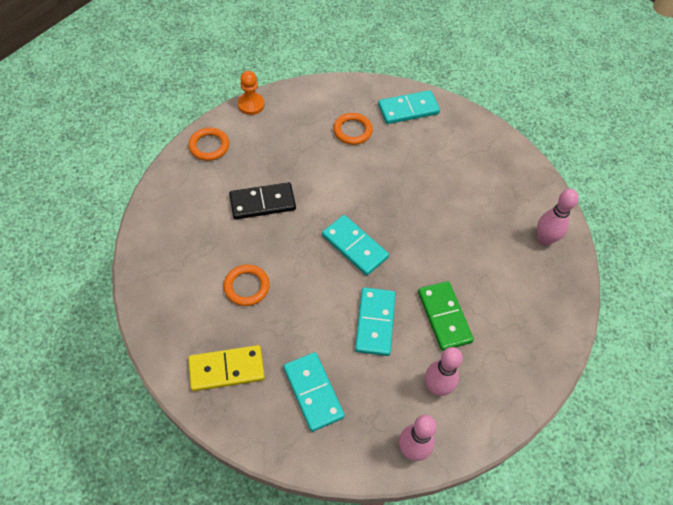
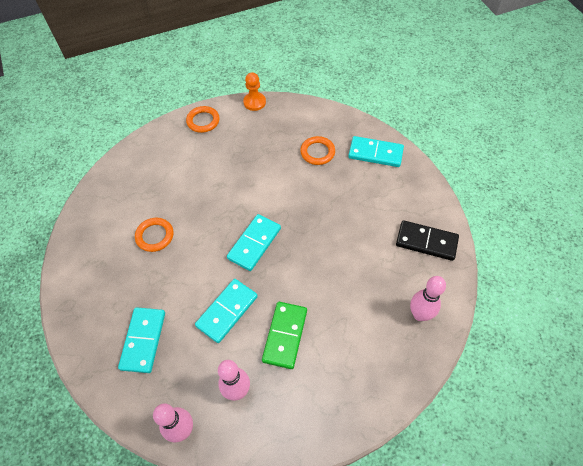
camera: 35 degrees right, 0 degrees up
(226, 369) = (98, 290): yellow domino -> none
(262, 202) = (210, 179): black domino -> black domino (426, 241)
(355, 246) = (254, 243): turquoise domino -> turquoise domino turned 45 degrees clockwise

